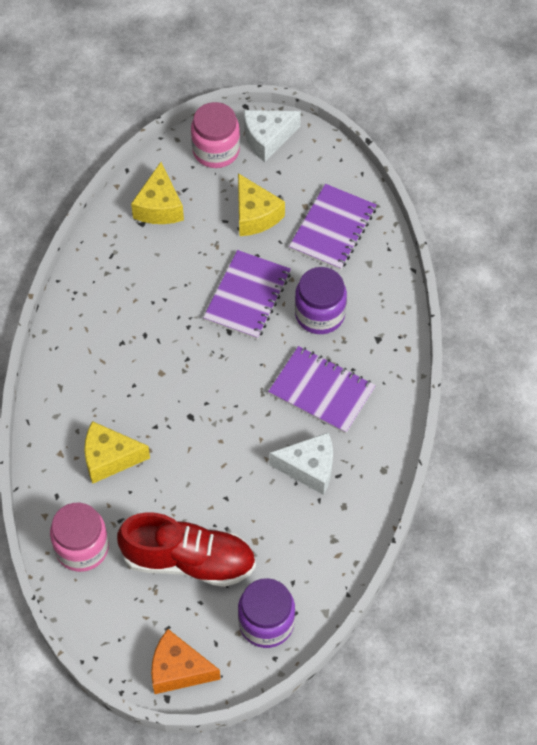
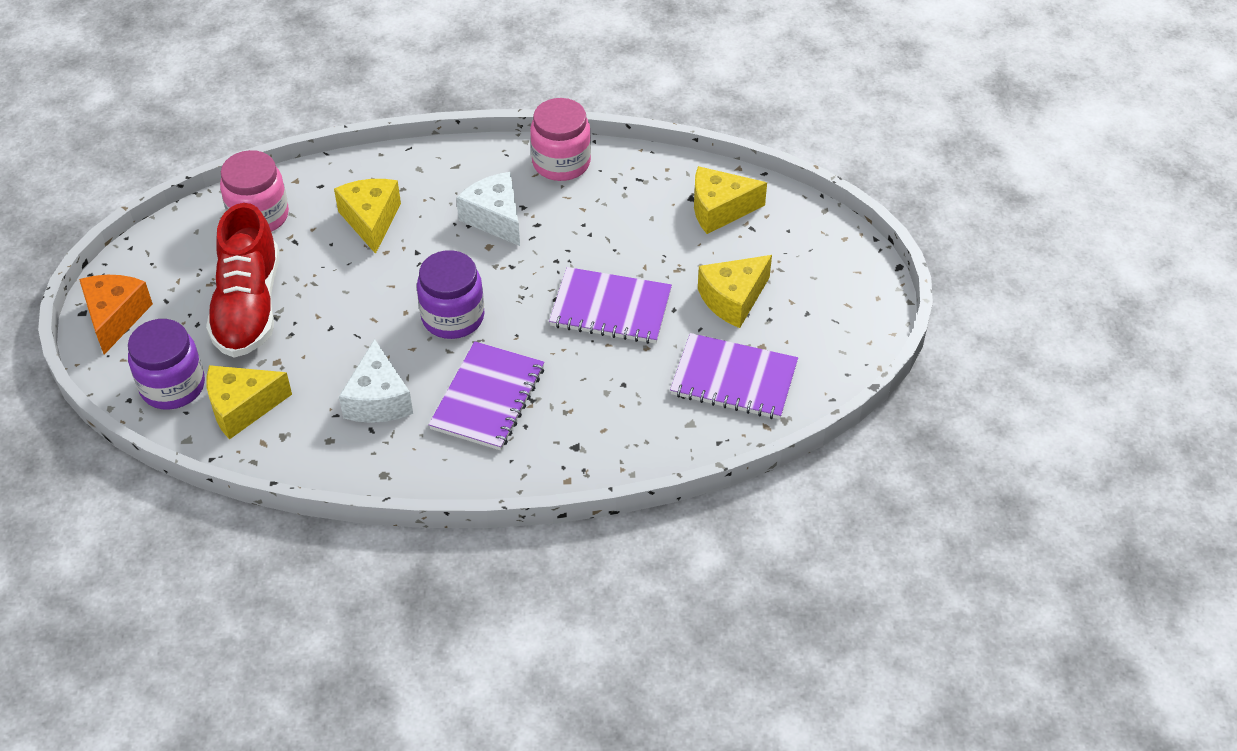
camera: 80 degrees right, 10 degrees down
(216, 150) = (820, 248): pink jar -> pink jar (561, 162)
(267, 139) = (855, 295): white cheese -> white cheese (495, 218)
(299, 569) = (242, 407): none -> yellow cheese
(320, 314) = (600, 382): purple jar -> purple jar (453, 317)

